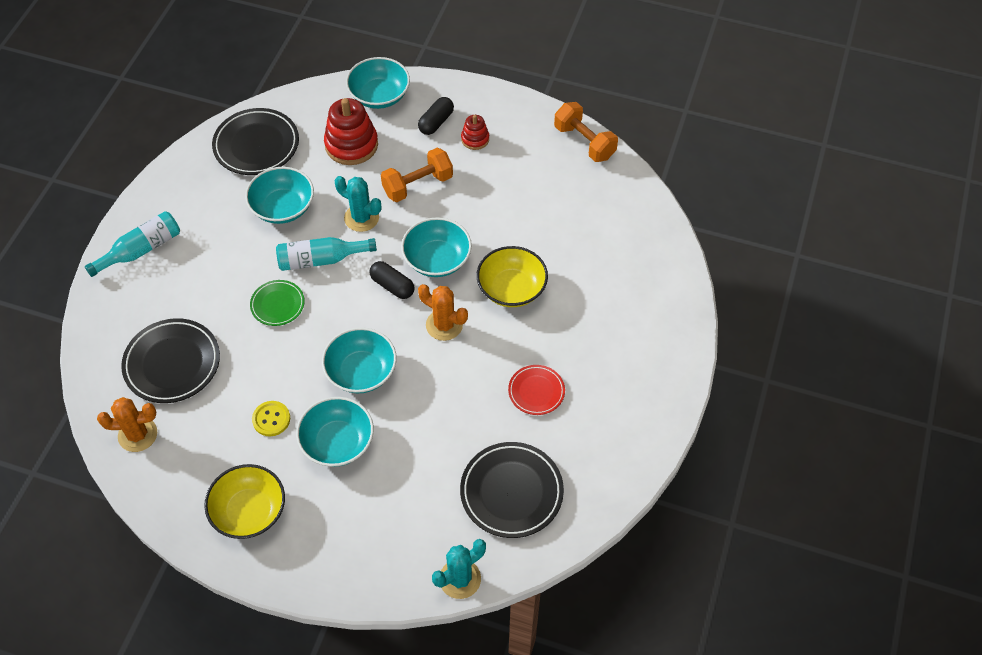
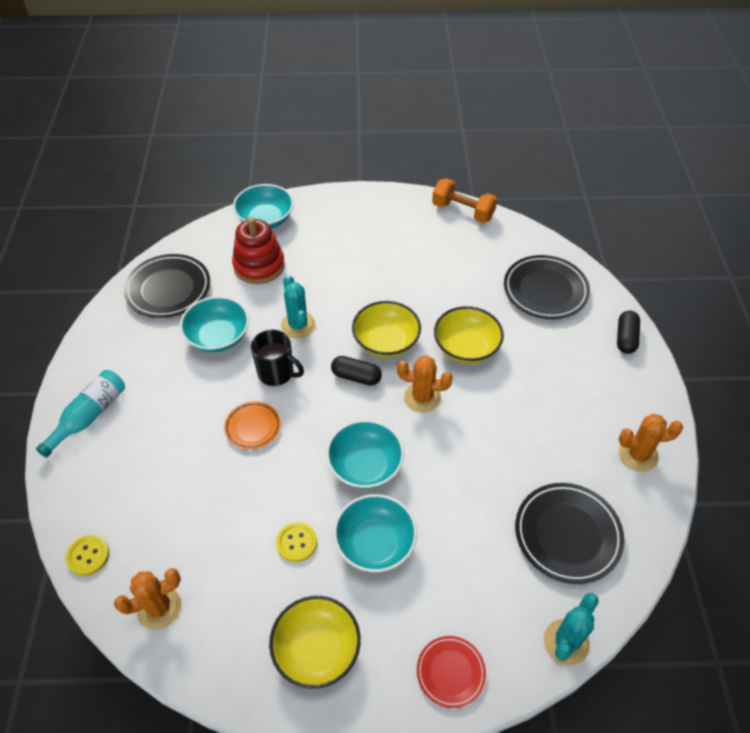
camera: 20 degrees left, 5 degrees down
(97, 373) = (88, 556): none -> yellow button
(172, 363) = (167, 519): black plate -> black plate (545, 290)
(277, 305) = (253, 427): green plate -> orange plate
(321, 259) = (277, 373): turquoise bottle -> black mug
(361, 218) = (298, 325): turquoise cactus -> turquoise cactus turned 60 degrees clockwise
(418, 185) = (336, 283): orange dumbbell -> none
(436, 122) = (327, 228): black capsule -> black capsule (626, 338)
(437, 259) = (386, 341): turquoise bowl -> yellow bowl
(475, 139) = (368, 233): red stacking toy -> none
(536, 391) = (538, 431): red plate -> red plate (450, 672)
(620, 444) = (638, 455): none -> orange cactus

